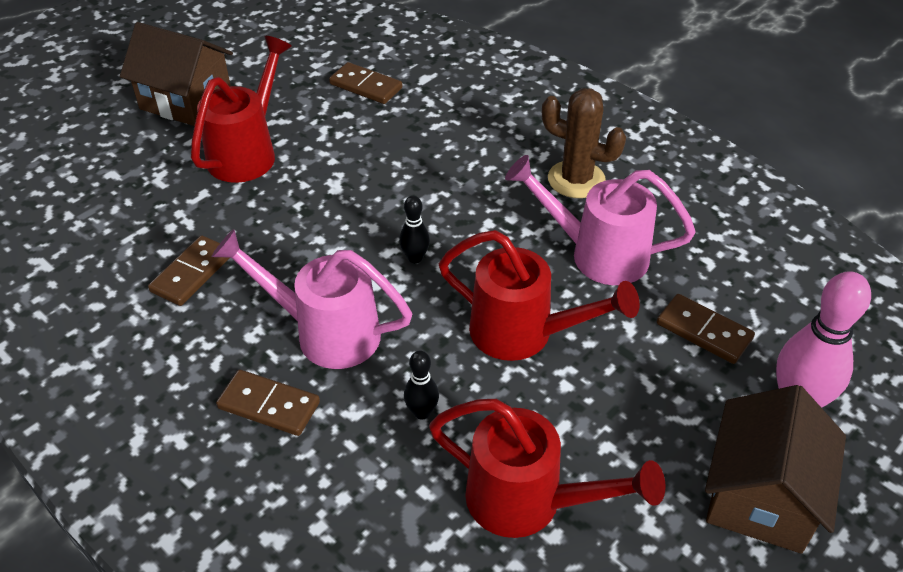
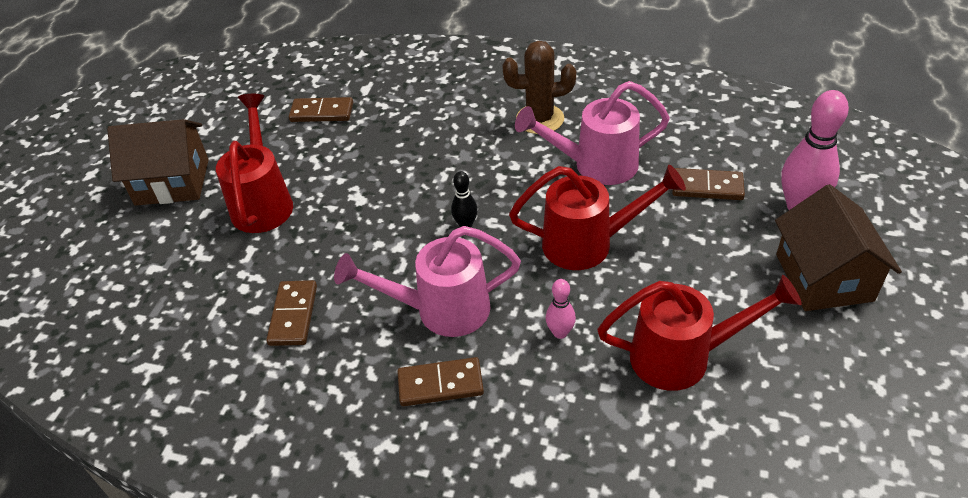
camera: 25 degrees left, 0 degrees up
(422, 412) = (560, 332): black bowling pin -> pink bowling pin

